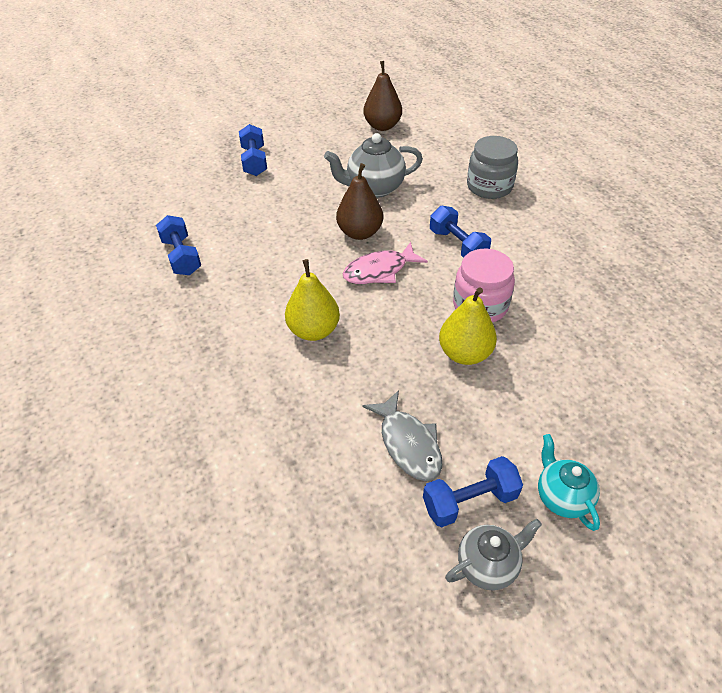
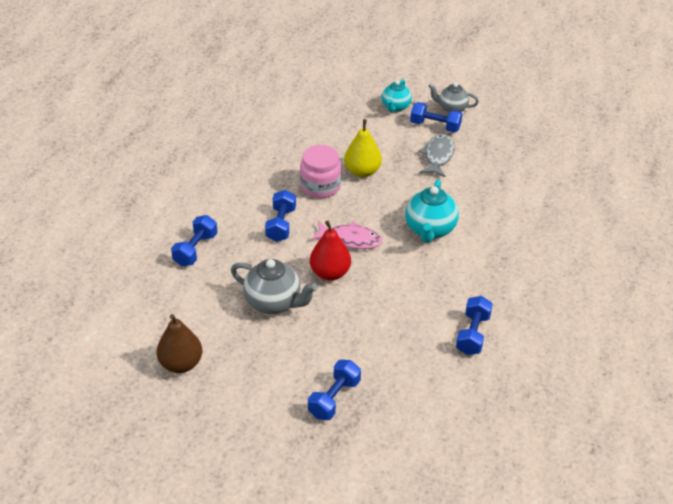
camera: 140 degrees left, 5 degrees down
(314, 330) = (430, 230): yellow pear -> turquoise teapot
(360, 233) = (330, 273): brown pear -> red pear
(489, 187) = (195, 250): grey jar -> blue dumbbell

